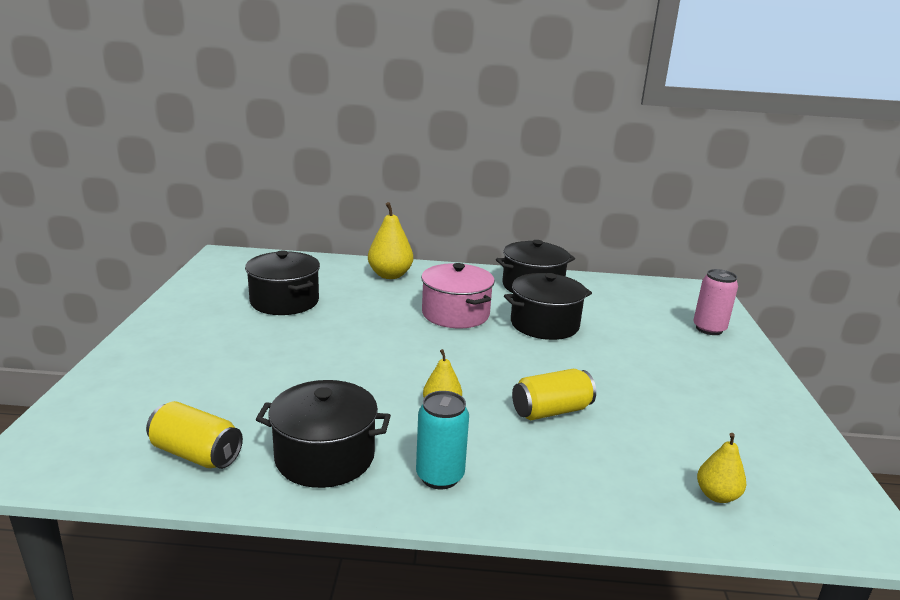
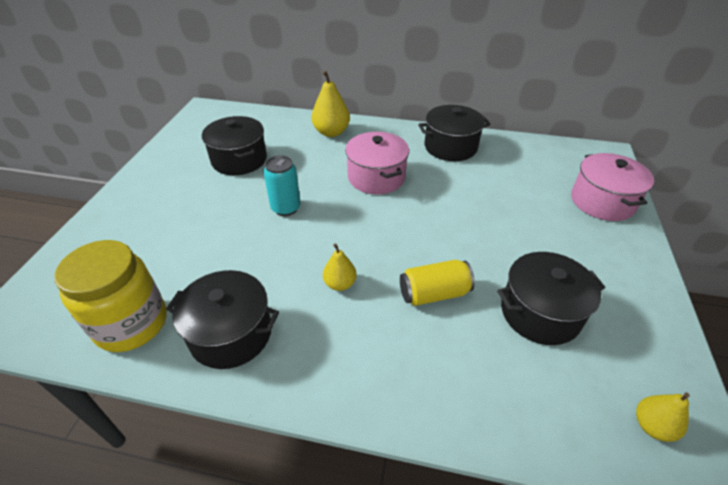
camera: 10 degrees right, 20 degrees up
(196, 454) = (131, 324): yellow can -> yellow jar
(440, 476) = (320, 363): turquoise can -> turquoise can (286, 208)
(544, 324) = (451, 191): black pot -> black pot (540, 313)
(709, 329) = (602, 201): pink can -> pink pot
(717, 495) = (564, 406): yellow pear -> yellow pear (652, 426)

